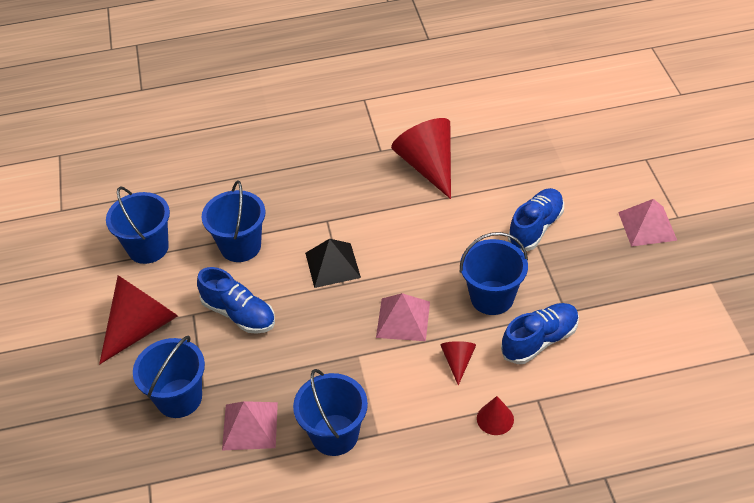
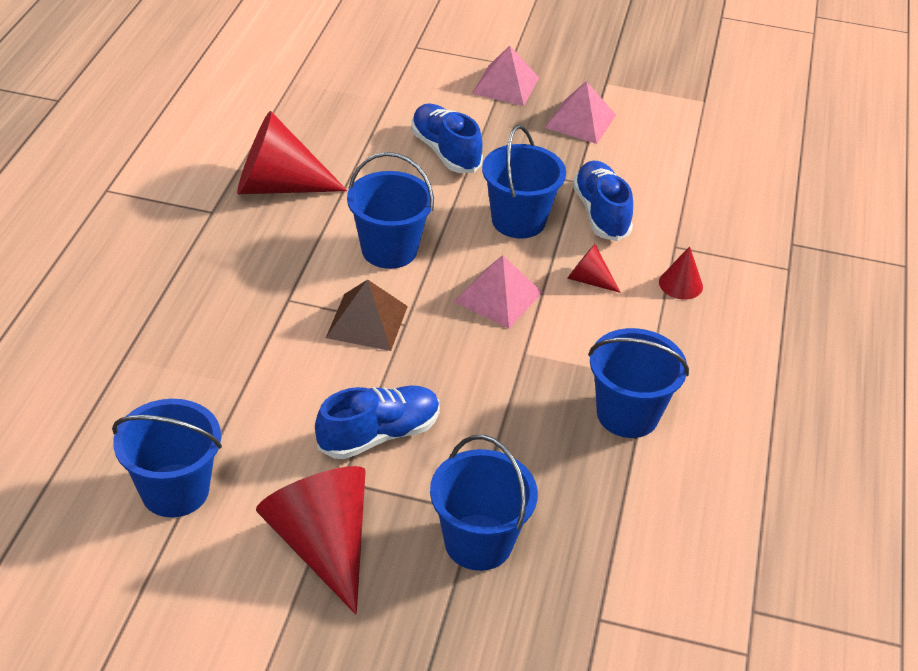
camera: 70 degrees left, 5 degrees down
(240, 246) = (260, 393): blue bucket -> blue bucket (389, 250)
(250, 426) = (568, 485): pink pyramid -> pink pyramid (580, 121)
(332, 265) = (367, 321): black pyramid -> brown pyramid

